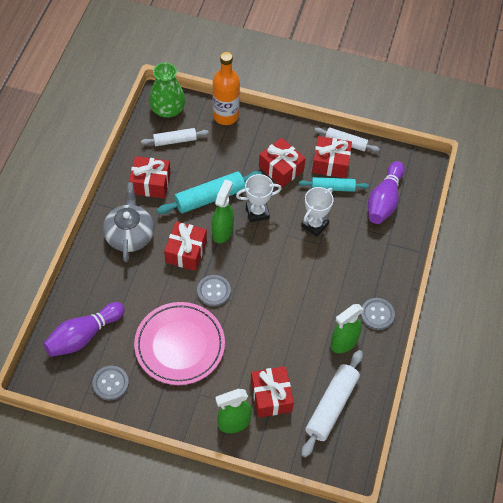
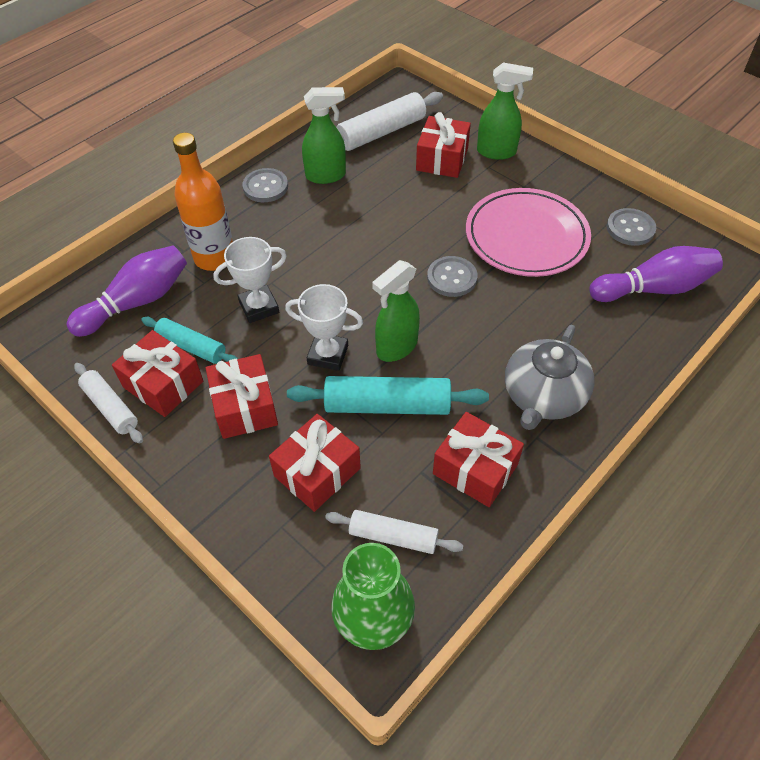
camera: 150 degrees left, 5 degrees down
(186, 251) = (466, 340): red gift -> red gift (317, 472)
(225, 116) = (270, 549): orange bottle -> orange bottle (214, 257)

